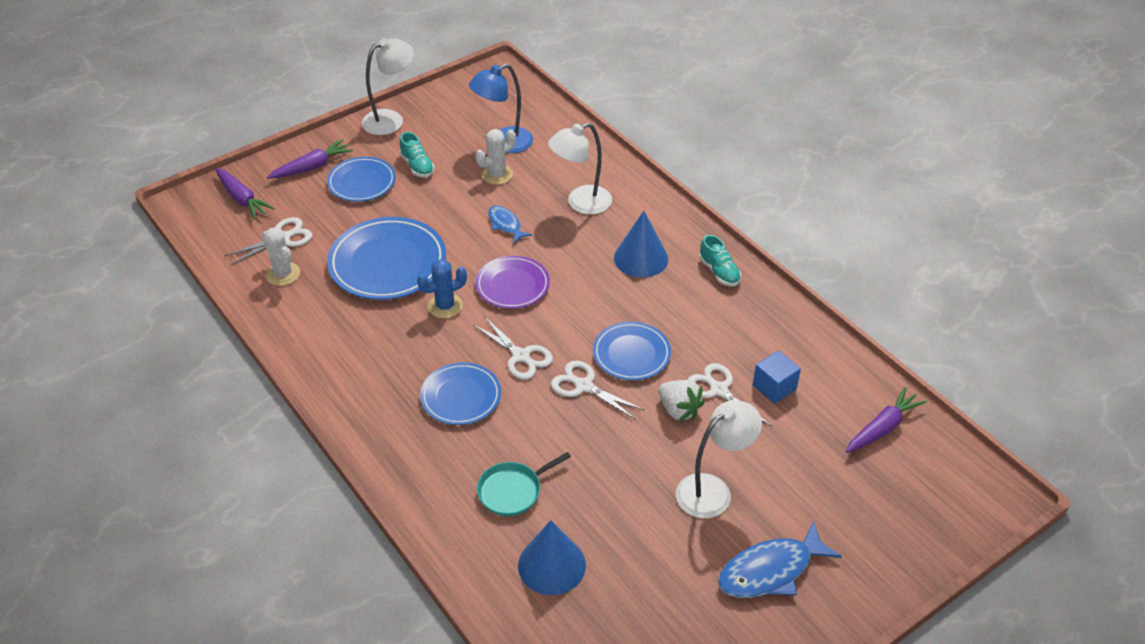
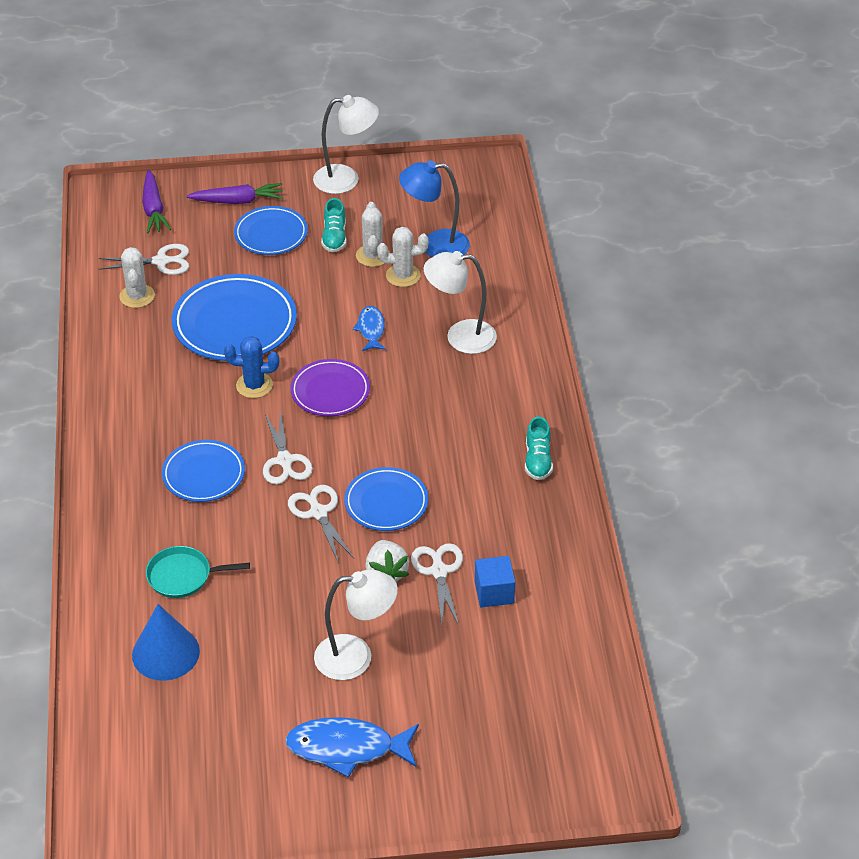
camera: 30 degrees right, 0 degrees up
(460, 169) = (373, 256): none -> white cactus
(641, 258) = (472, 415): blue cone -> none
(882, 428) = (564, 676): purple carrot -> none

